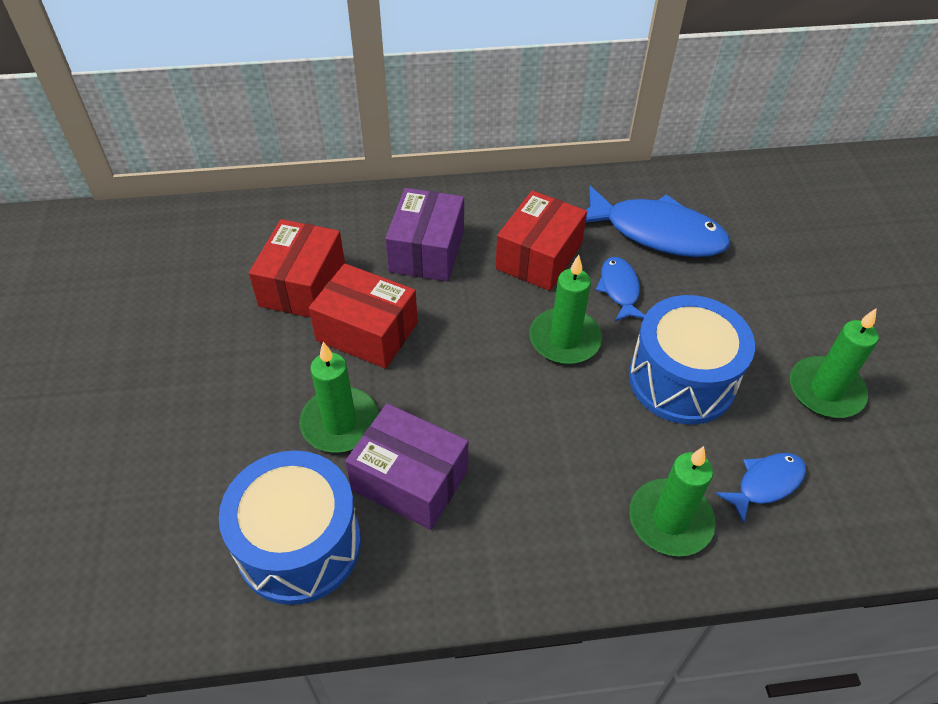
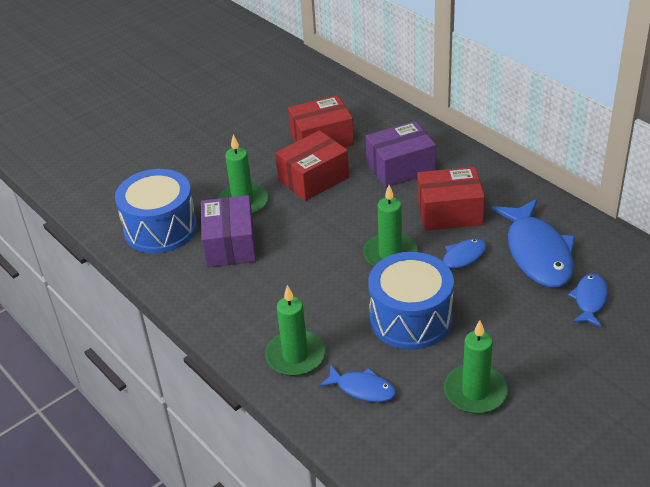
camera: 60 degrees right, 10 degrees down
(367, 331) = (313, 179): red box -> red box turned 60 degrees clockwise
(749, 238) = (589, 300): none -> blue fish

